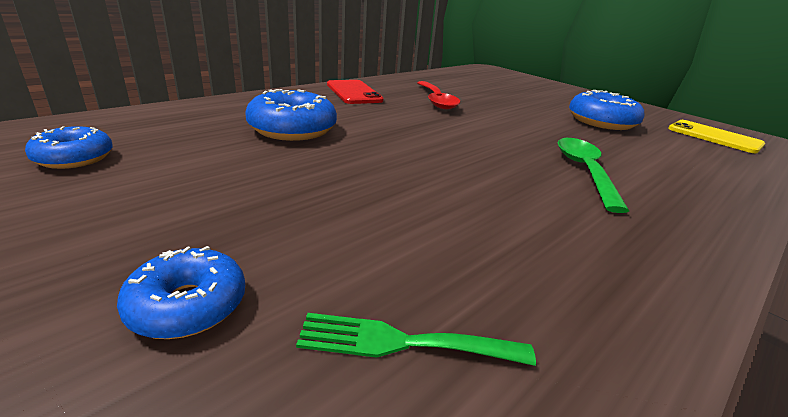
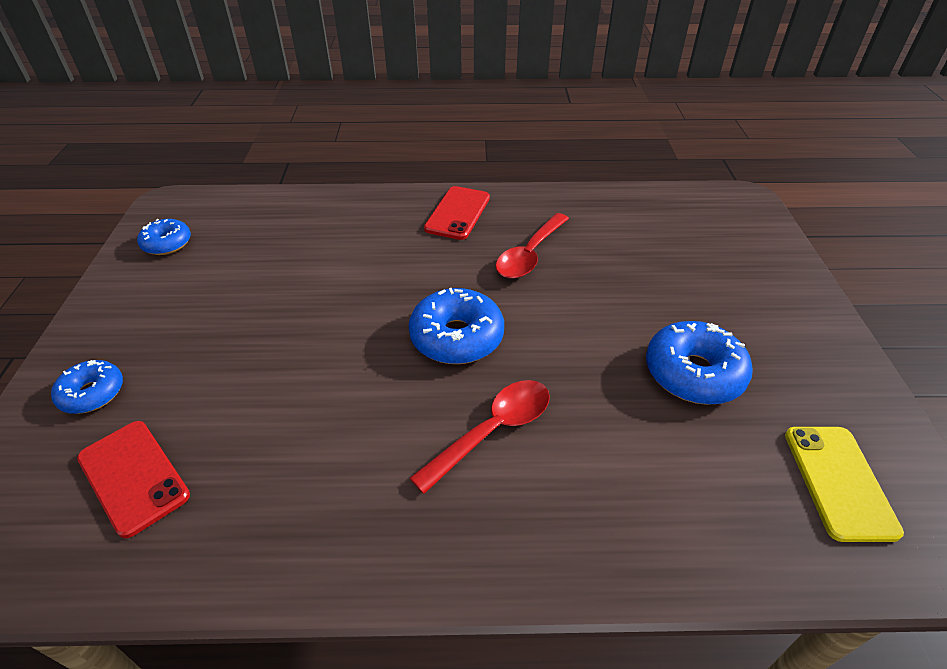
camera: 45 degrees right, 15 degrees up
(292, 129) = (324, 257): blue donut -> blue donut (456, 337)
(403, 342) = (133, 477): green fork -> red phone
(584, 171) = (492, 431): green spoon -> red spoon

